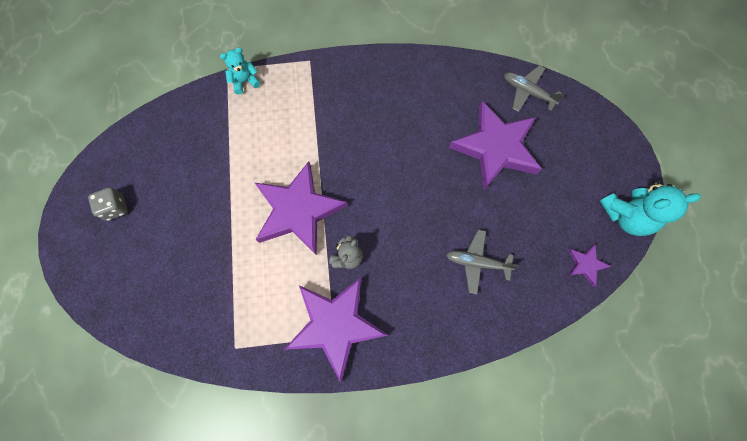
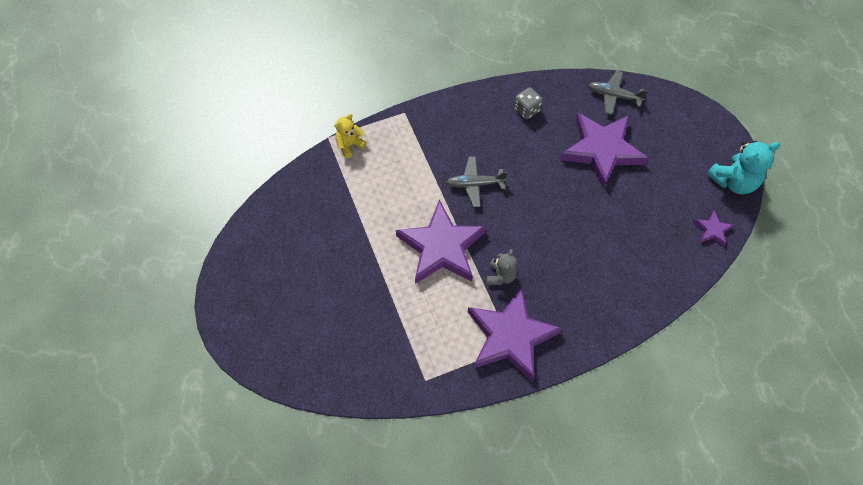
camera: 15 degrees left, 10 degrees down
(115, 208) = (266, 287): grey dice -> grey dice (526, 110)
(245, 81) = (349, 145): turquoise teddy bear -> yellow teddy bear
(477, 262) = (618, 252): grey plane -> grey plane (475, 184)

